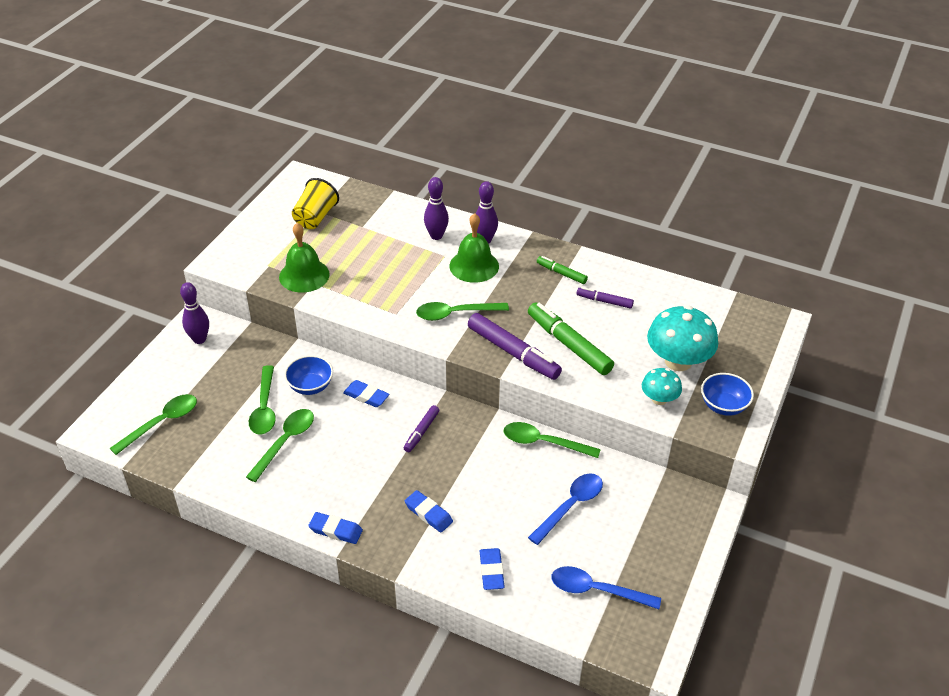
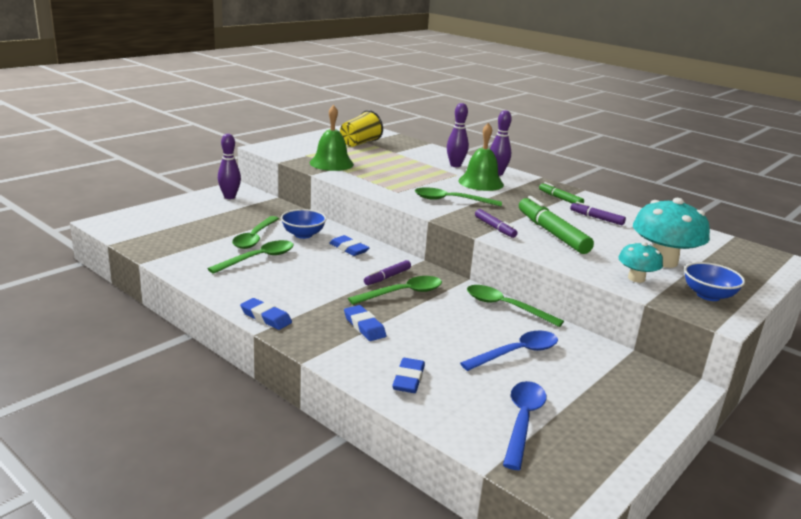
camera: 15 degrees right, 20 degrees down
(162, 423) = (162, 229): green spoon -> green spoon (403, 293)
(513, 353) = (495, 228): purple marker -> purple marker, size x0.54
(596, 590) = (522, 421): blue spoon -> blue spoon turned 75 degrees clockwise

